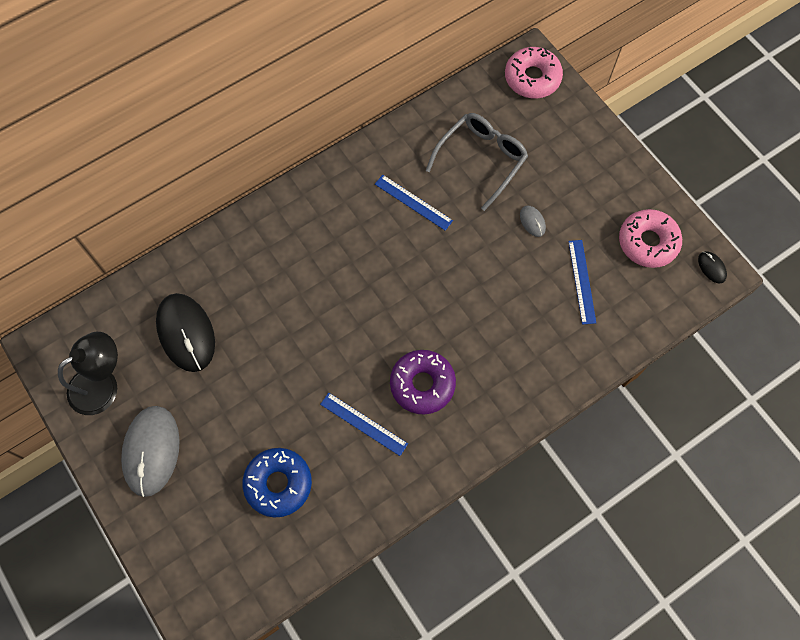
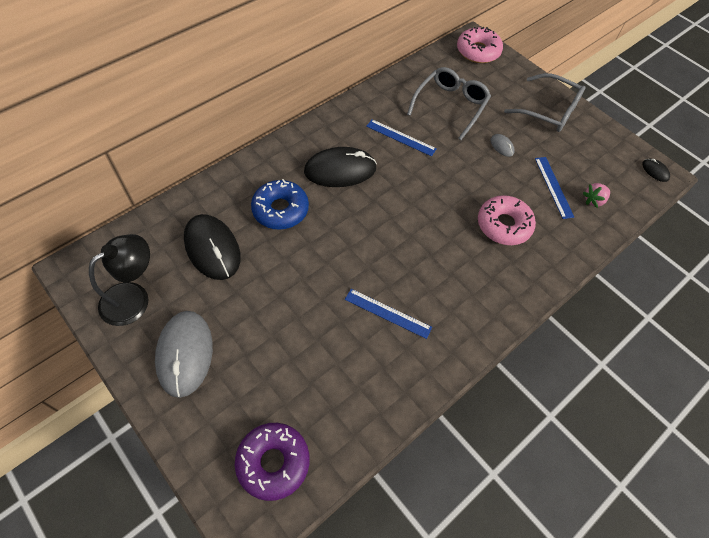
camera: 10 degrees left, 10 degrees down
(278, 484) = (314, 374): blue donut -> blue donut (280, 210)
(336, 243) = (340, 170): none -> black mouse
(422, 384) = (435, 276): purple donut -> purple donut (273, 462)
(603, 174) = (549, 111): none -> grey glasses
(625, 303) = (593, 200): none -> pink strawberry
(647, 242) = (598, 156): pink donut -> pink donut (503, 225)

